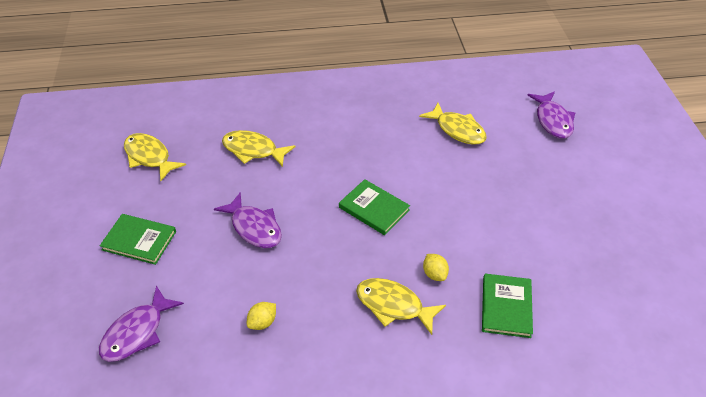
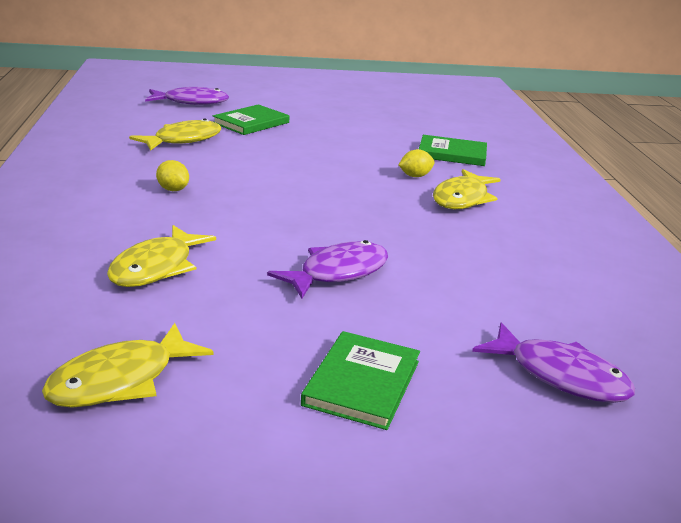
camera: 90 degrees left, 20 degrees down
(262, 322) = (508, 273): yellow lemon -> yellow lemon (173, 189)
(374, 208) = (311, 194): green book -> green book (251, 123)

